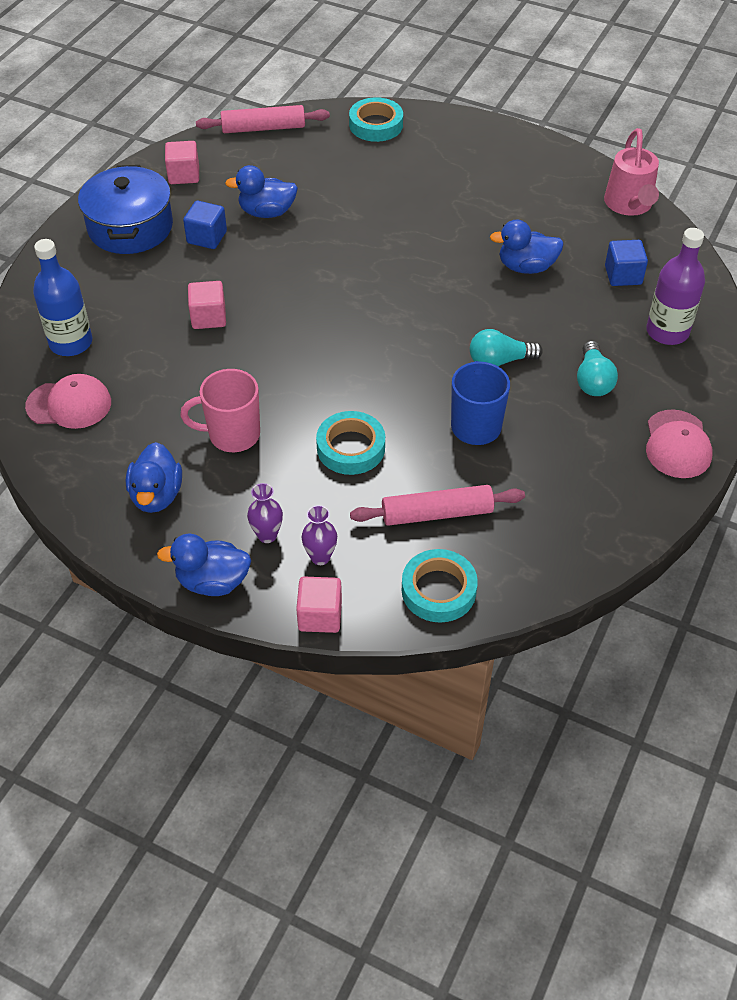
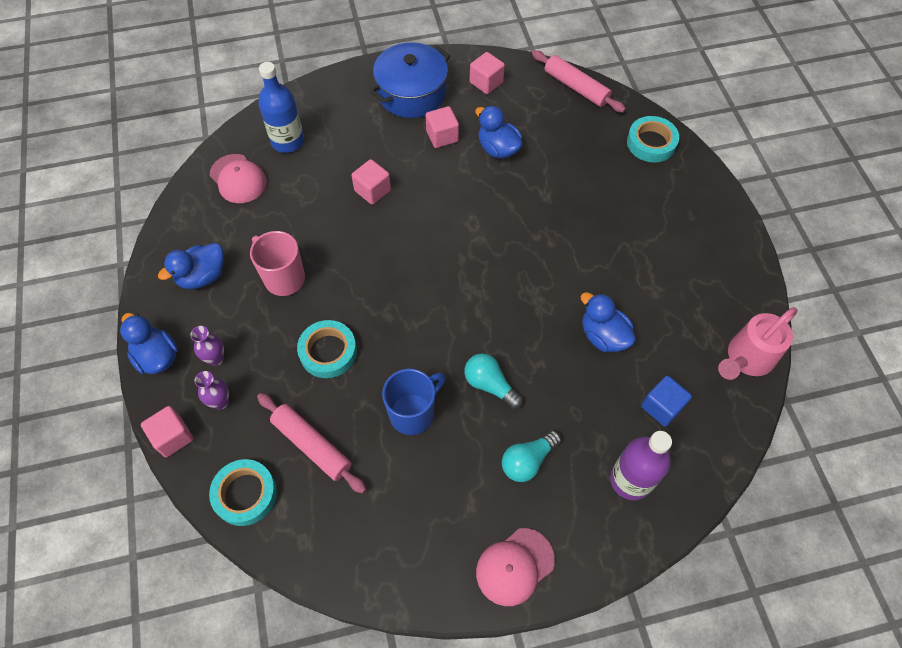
camera: 50 degrees right, 10 degrees up
(207, 237) = (442, 136): blue cube -> pink cube

